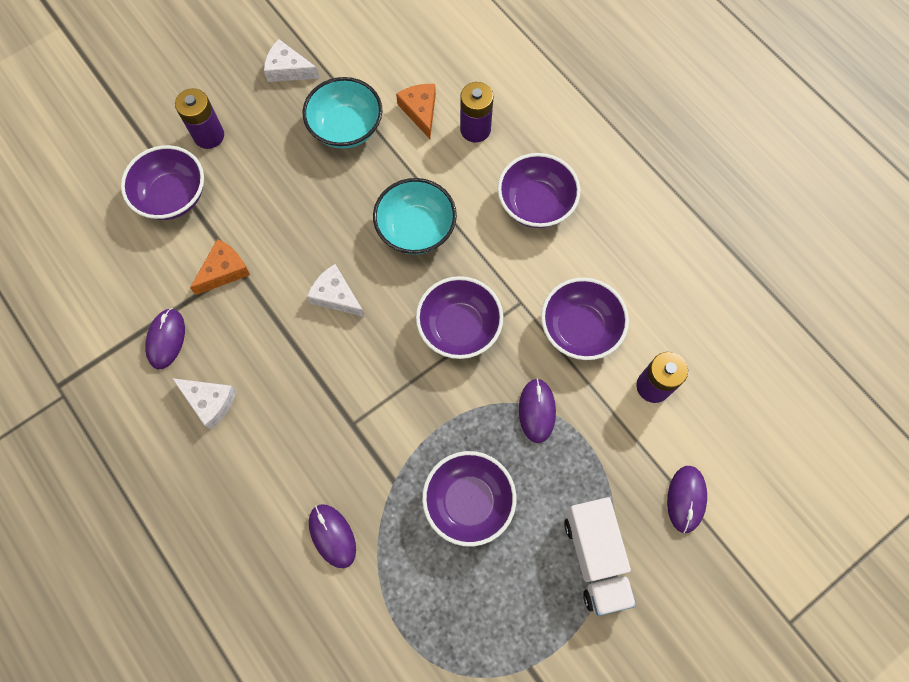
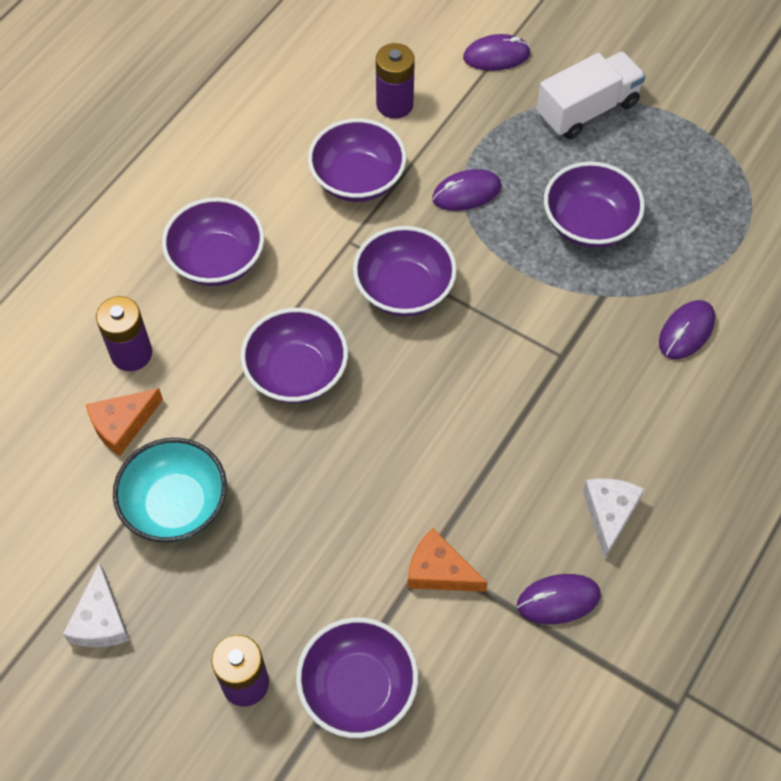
camera: 110 degrees left, 10 degrees down
(336, 296) = (419, 428): white cheese -> none
(416, 229) = (296, 373): turquoise bowl -> purple bowl

